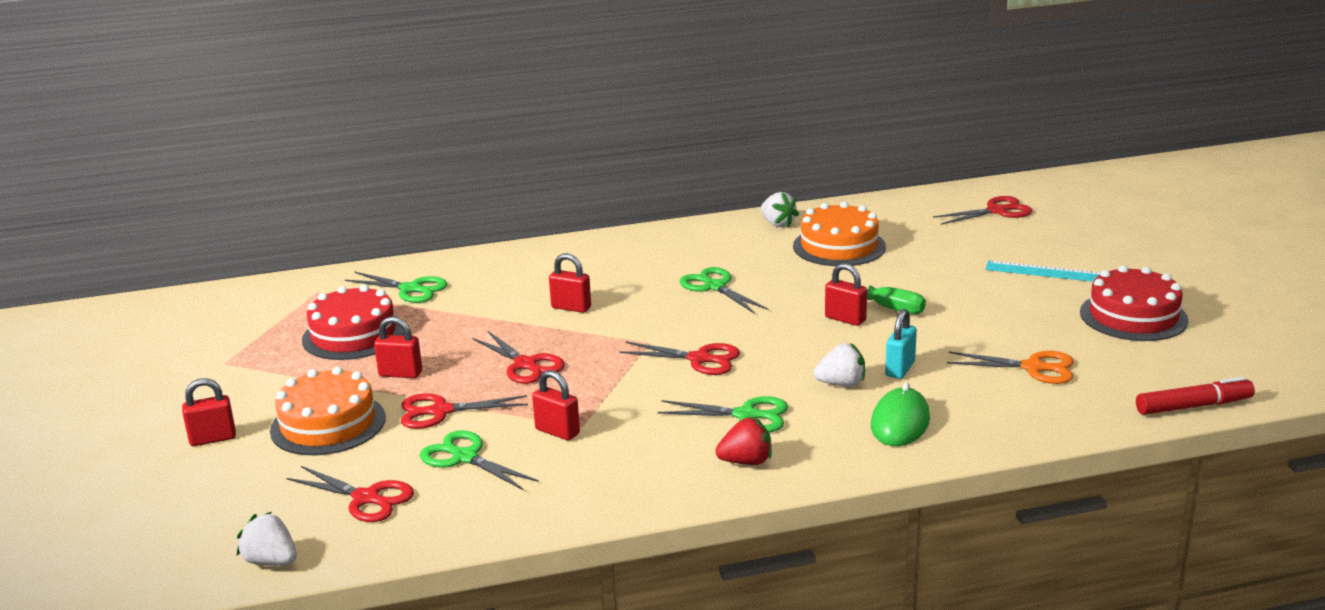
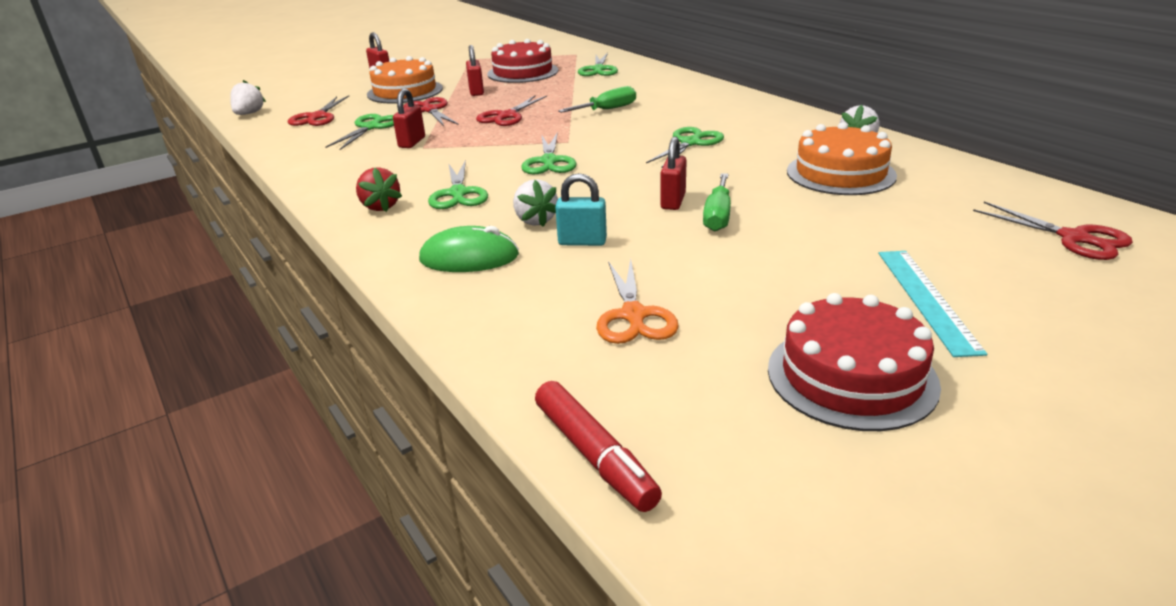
camera: 70 degrees right, 5 degrees up
(571, 307) = (607, 110): red padlock -> green screwdriver
(699, 359) = (549, 161): red scissors -> green scissors

